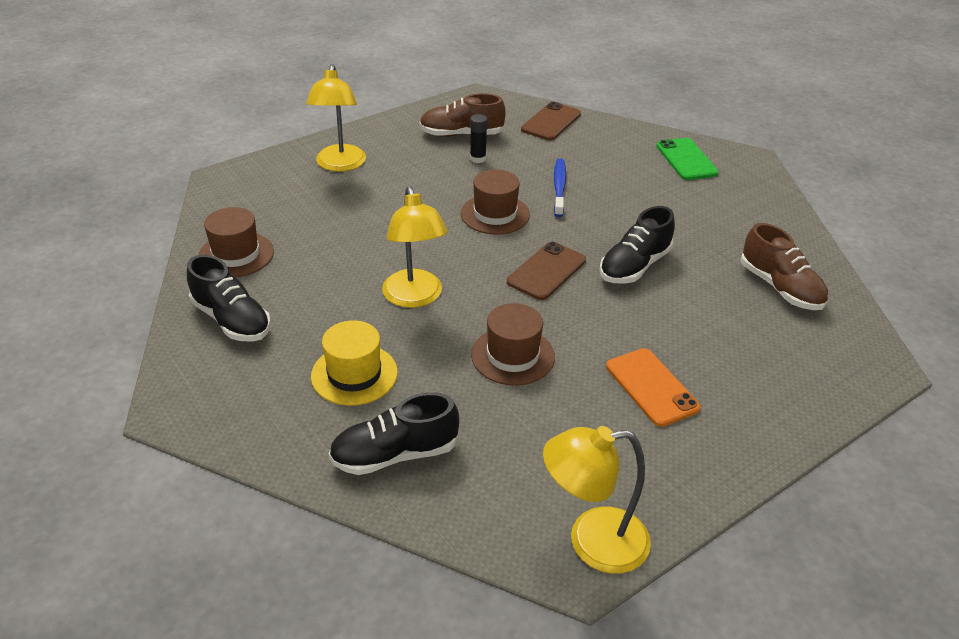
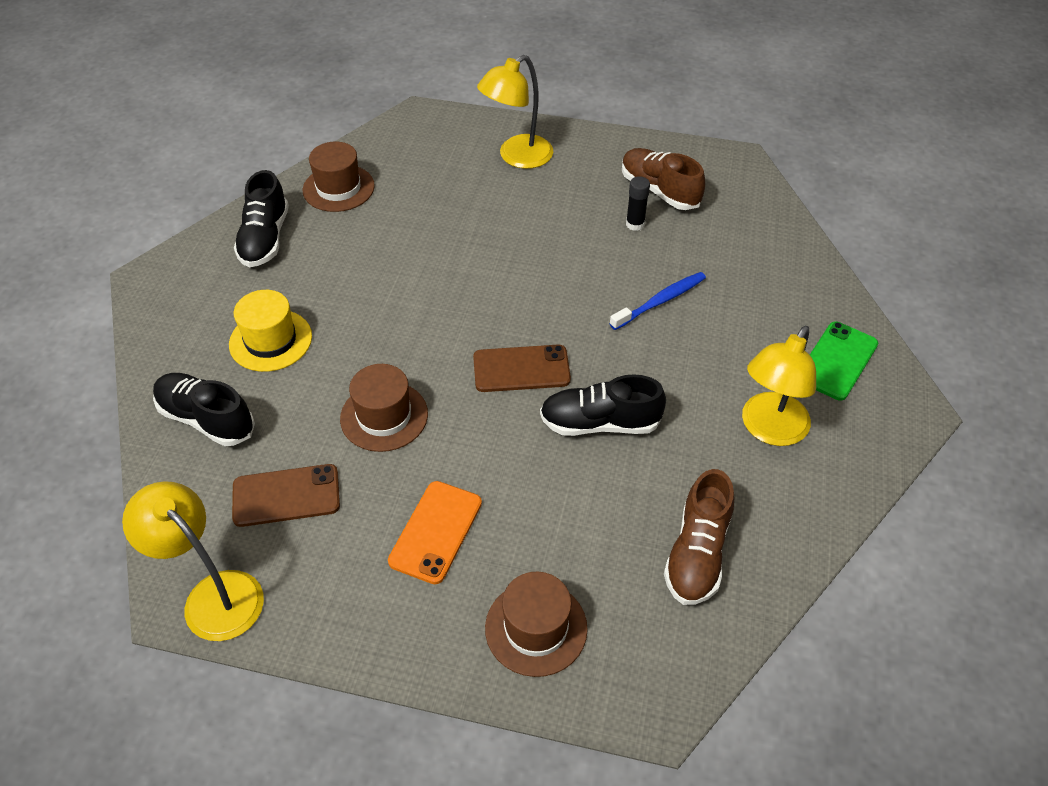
camera: 50 degrees right, 10 degrees up
(415, 297) = (394, 313): yellow lamp -> yellow lamp (769, 430)
(495, 214) = (564, 287): brown hat -> brown hat (536, 628)
(551, 122) = (764, 230): brown phone -> brown phone (286, 495)

